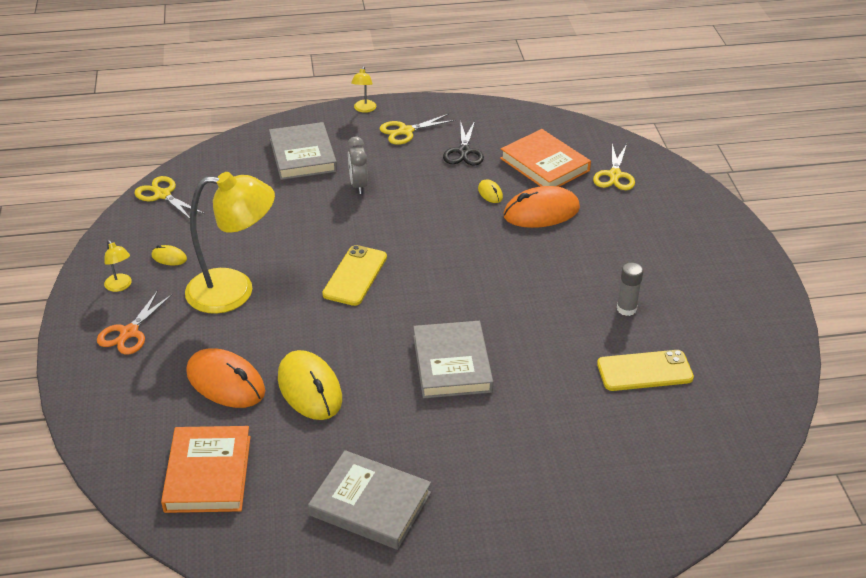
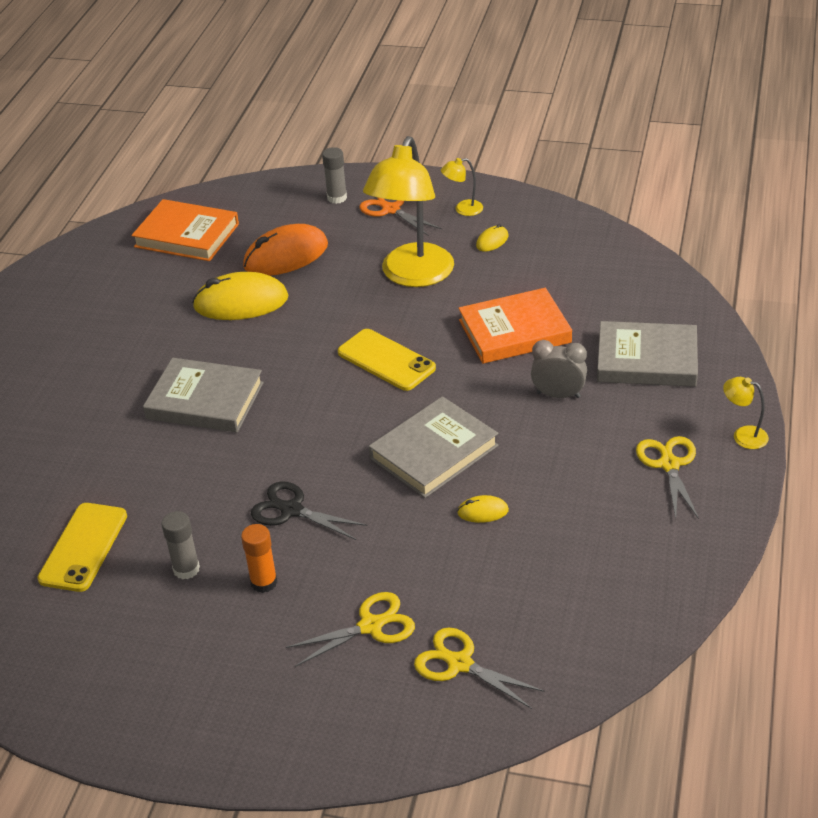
camera: 115 degrees right, 0 degrees up
(113, 377) = (337, 198): none -> grey glue stick
(162, 195) = (609, 246): yellow scissors -> yellow scissors (371, 626)
(370, 504) = (82, 314): grey book -> grey book (434, 452)
(464, 152) = (593, 511): black scissors -> black scissors (291, 510)
(541, 212) = (415, 550): orange mouse -> none
(544, 164) = (523, 590): orange book -> orange book (514, 331)
(611, 269) = (264, 582): none -> orange glue stick

